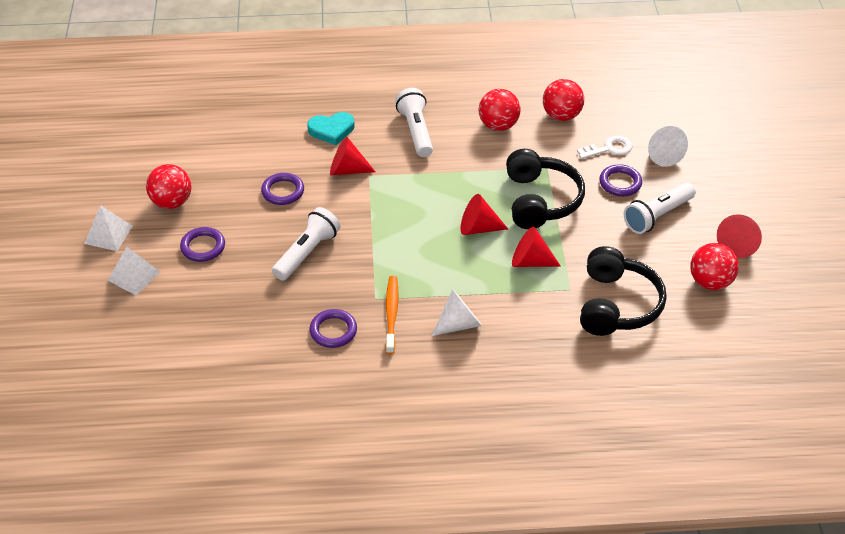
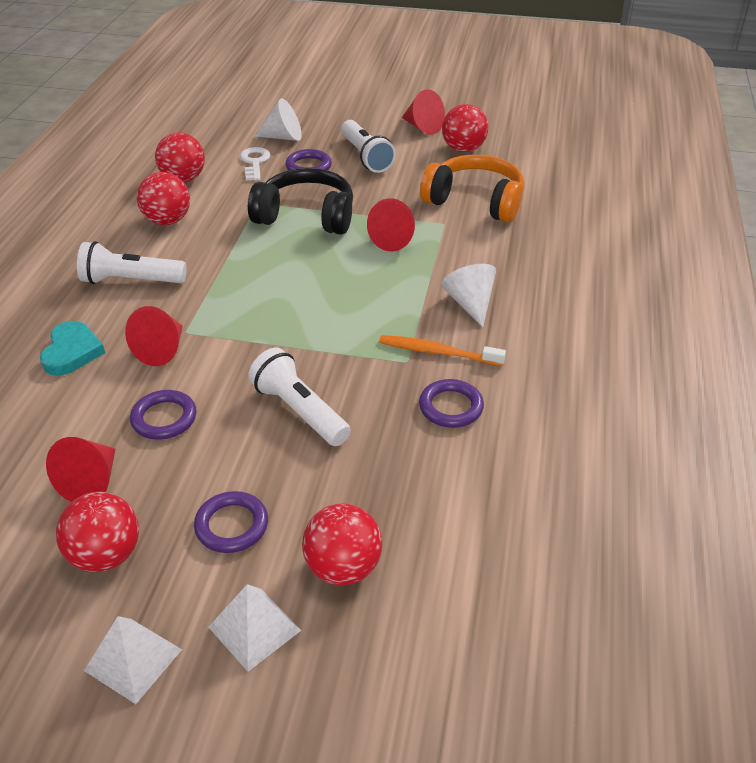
camera: 75 degrees left, 5 degrees down
(181, 303) = (343, 567): none -> red ball
(478, 228) = (326, 264): red cone -> red cone (91, 482)
(617, 305) = (475, 201): black headphones -> orange headphones

